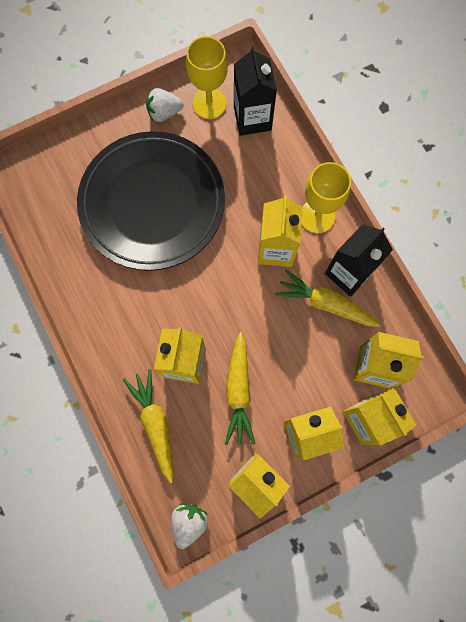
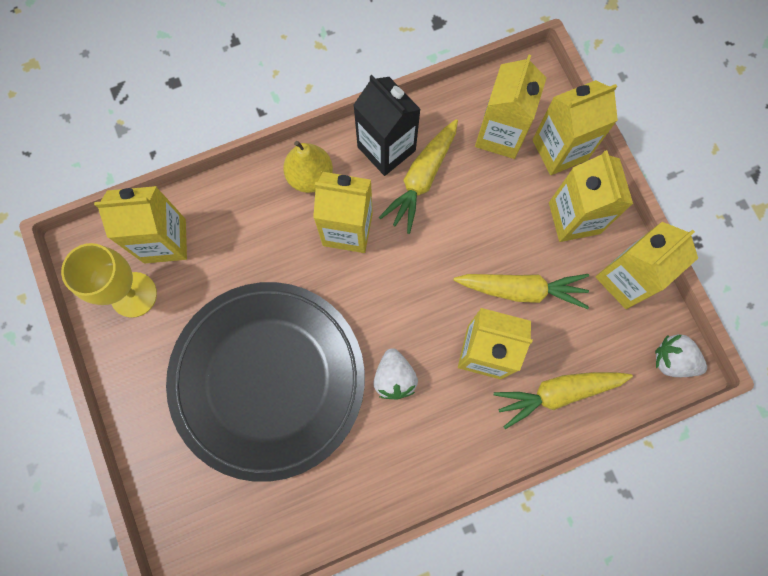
camera: 85 degrees left, 0 degrees up
(164, 113) = (137, 356): white strawberry -> white strawberry (394, 378)
(252, 118) = (165, 241): black carton -> yellow carton
(317, 216) = (310, 176): yellow goblet -> yellow pear

